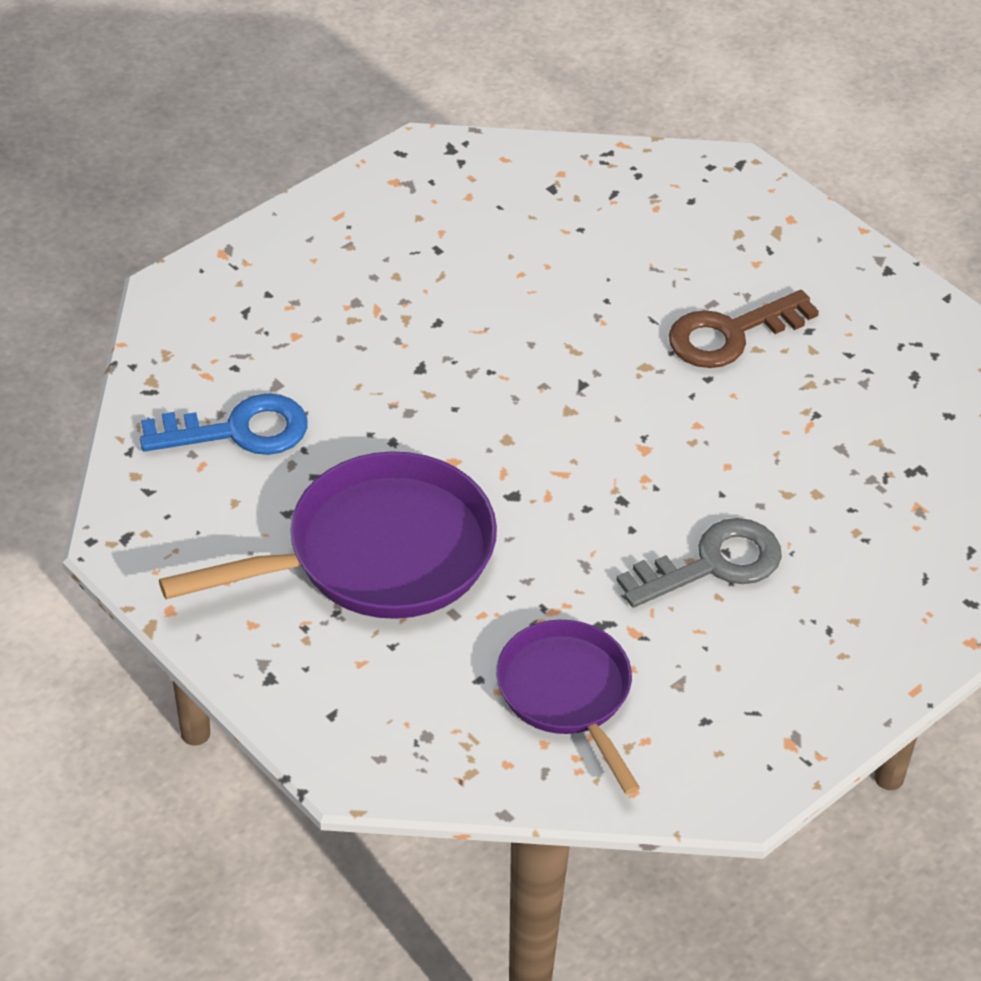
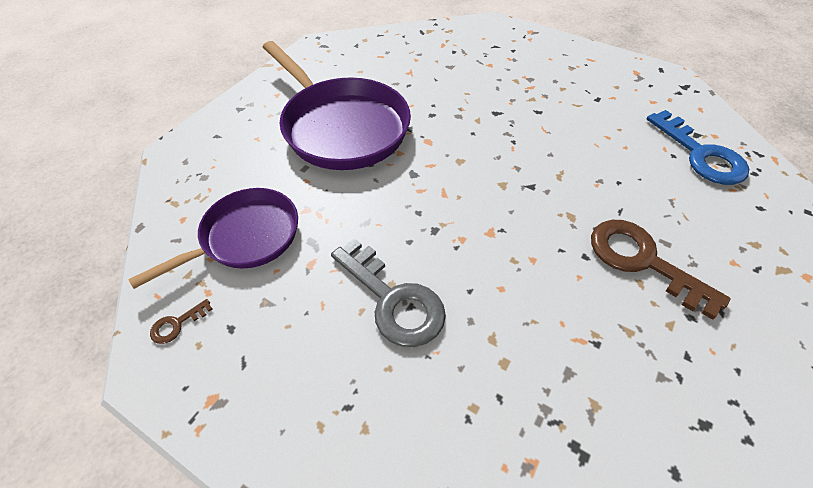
camera: 75 degrees right, 5 degrees up
(239, 430) = (410, 61): blue key -> blue key (701, 155)
(684, 772) = (177, 324): none -> brown key

